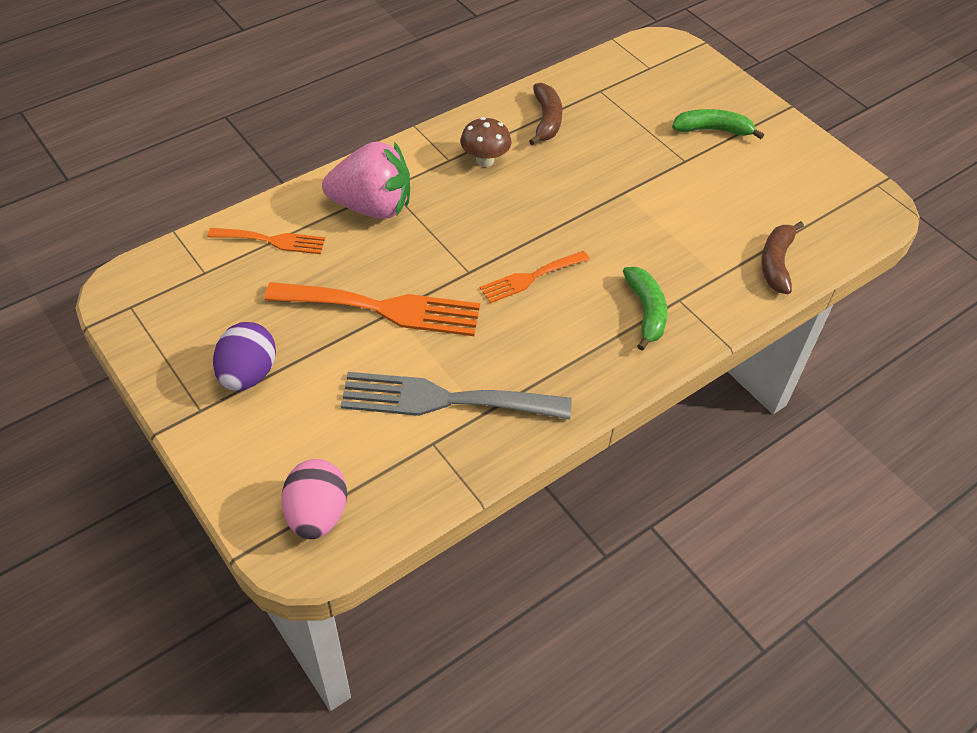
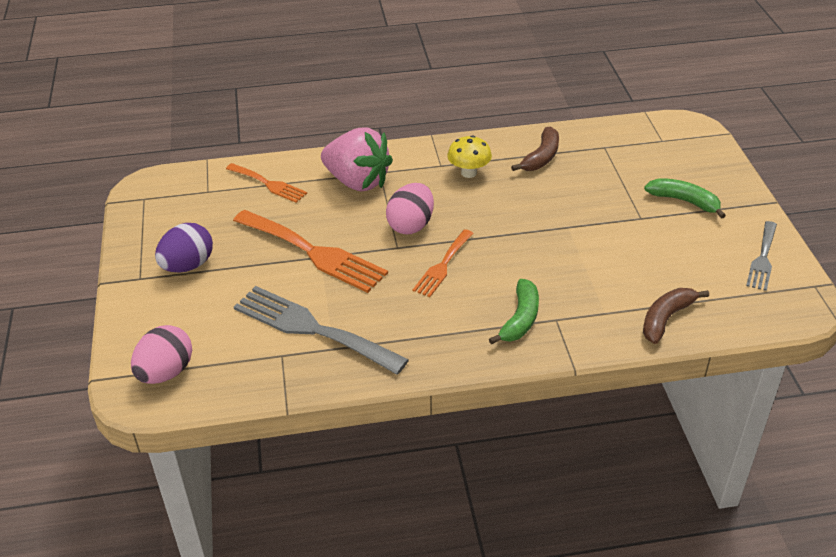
camera: 30 degrees right, 10 degrees down
(466, 241) = (411, 225): none -> pink egg
(485, 160) = (469, 173): brown mushroom -> yellow mushroom
(530, 278) = (443, 266): orange fork -> orange fork turned 60 degrees counterclockwise
(818, 170) = (762, 259): none -> grey fork

